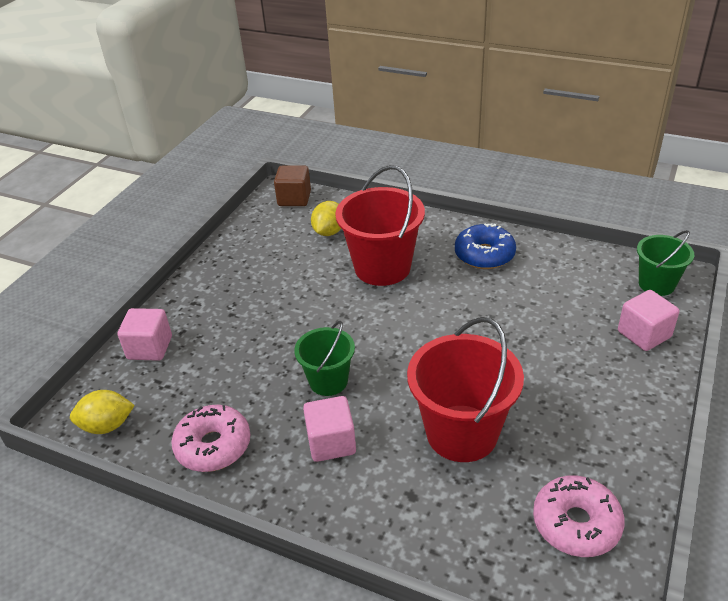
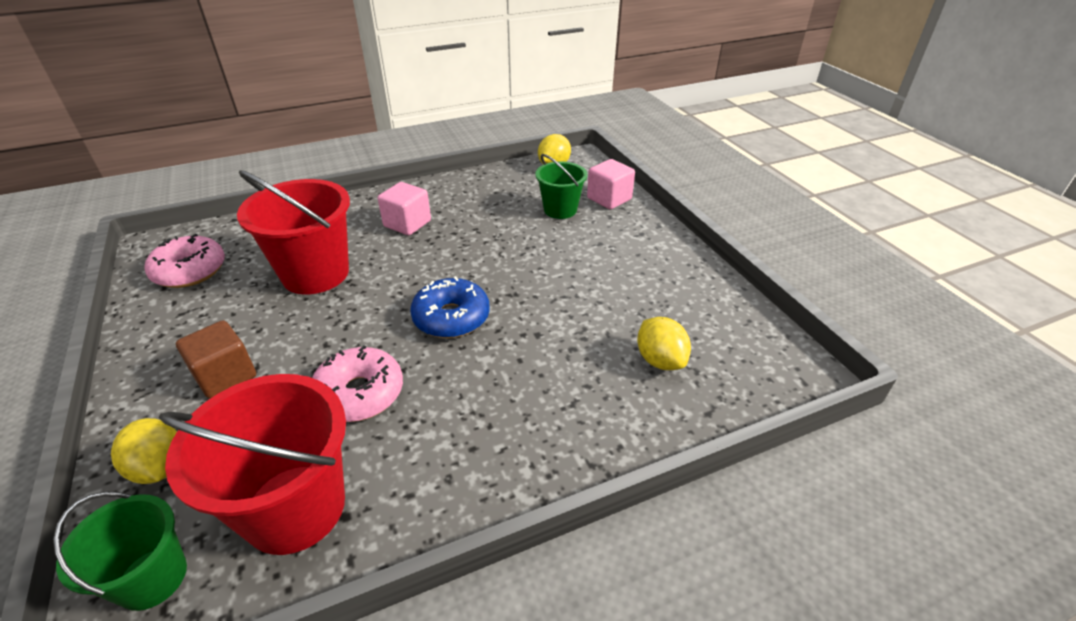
camera: 130 degrees right, 0 degrees up
(213, 446) = (479, 188): pink donut -> pink donut (360, 393)
(294, 198) = (772, 375): brown cube -> brown cube (225, 376)
(328, 381) = (456, 248): green bucket -> green bucket (560, 210)
(382, 267) = (543, 357): red bucket -> red bucket (295, 508)
(484, 255) = (448, 455): blue donut -> blue donut (451, 318)
(644, 334) = (160, 468): pink cube -> yellow lemon

